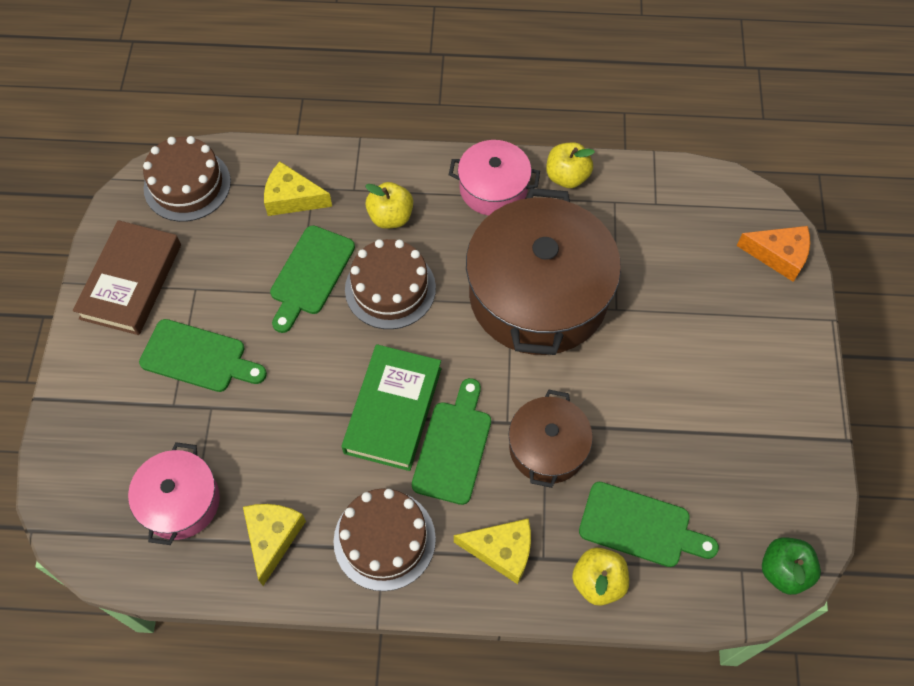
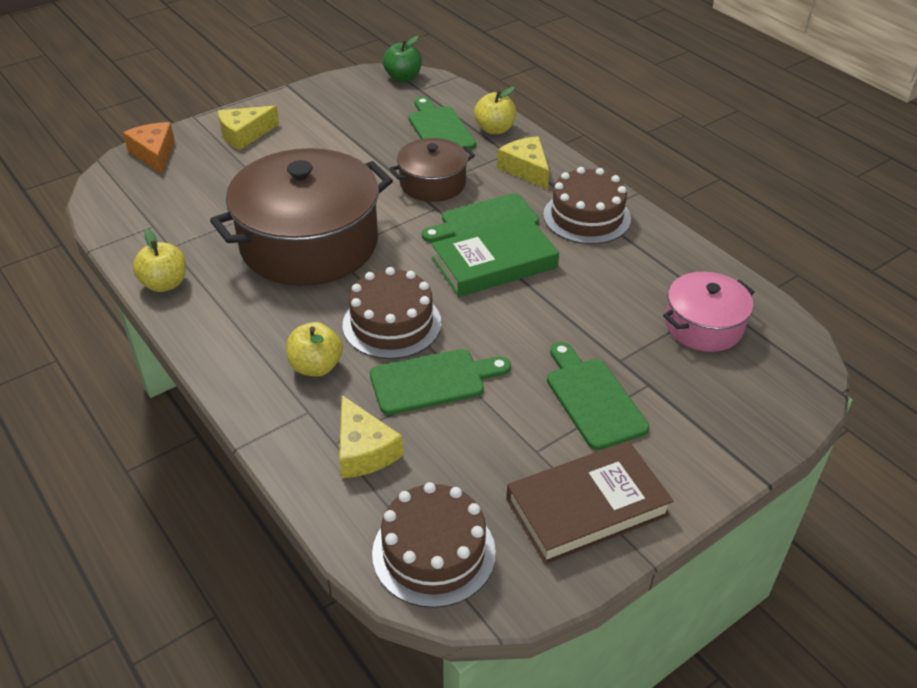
camera: 130 degrees left, 20 degrees down
(272, 537) = (657, 265): yellow cheese -> yellow cheese (245, 134)
(493, 188) = (219, 320): pink pot -> none

